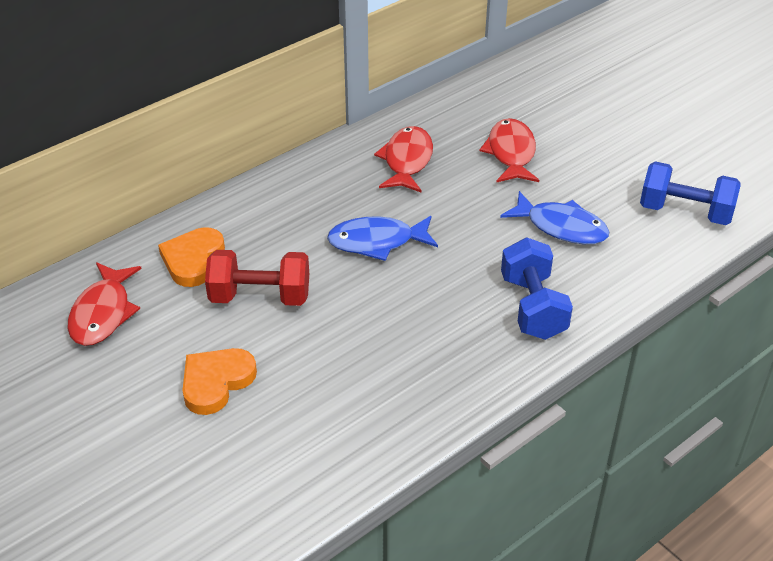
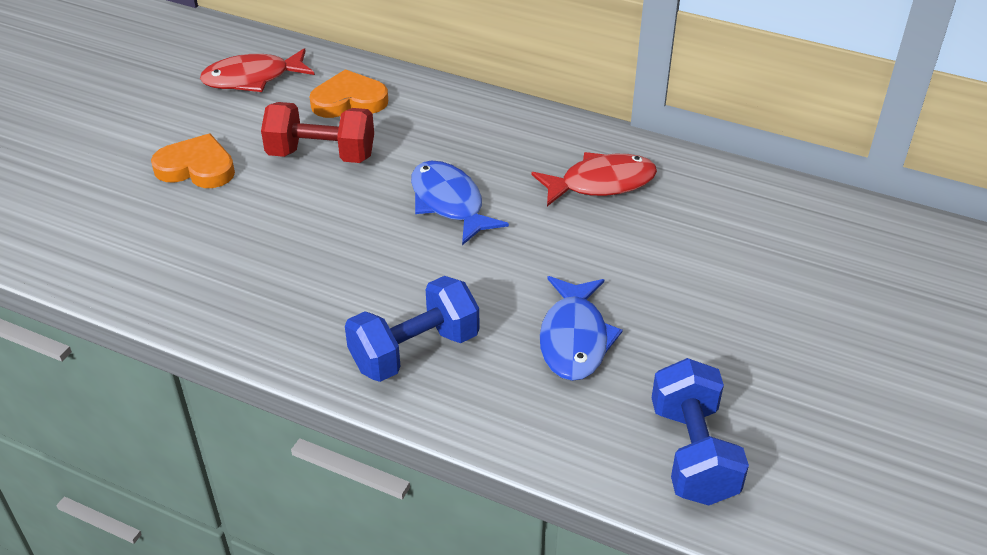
camera: 65 degrees right, 0 degrees up
(260, 297) = (321, 155): red dumbbell -> red dumbbell turned 60 degrees counterclockwise
(511, 153) = (684, 259): red fish -> none

